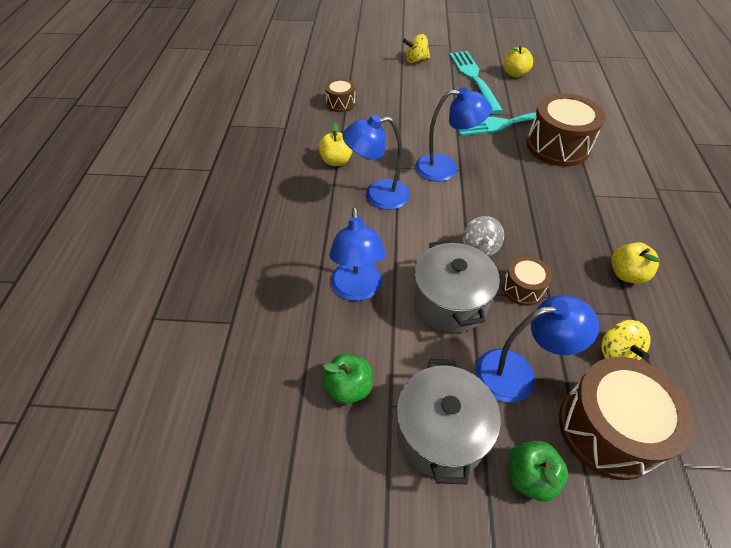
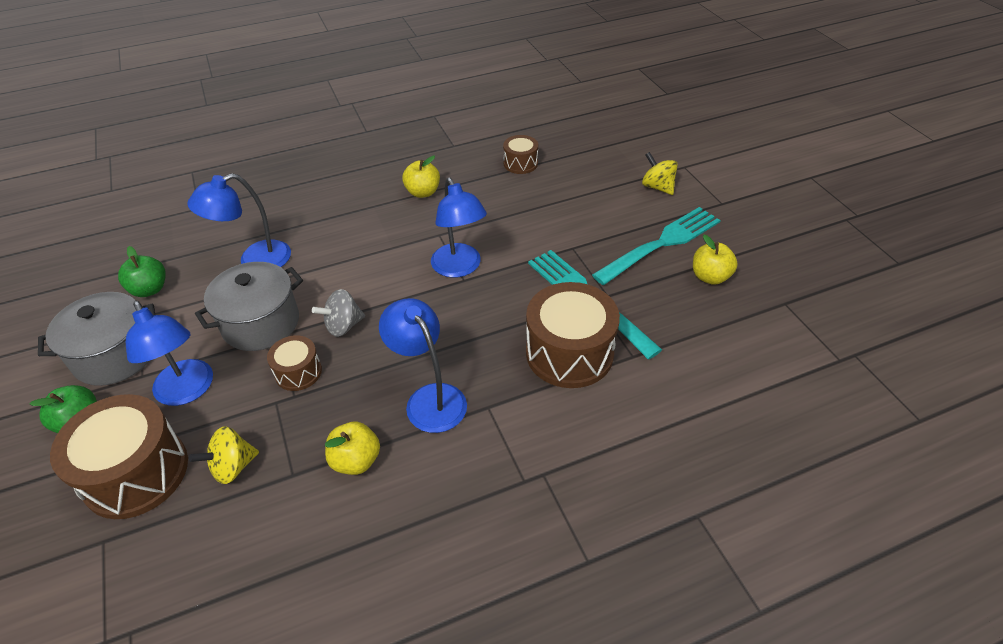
camera: 65 degrees right, 5 degrees down
(377, 195) = (386, 234): blue lamp -> blue lamp (429, 398)

